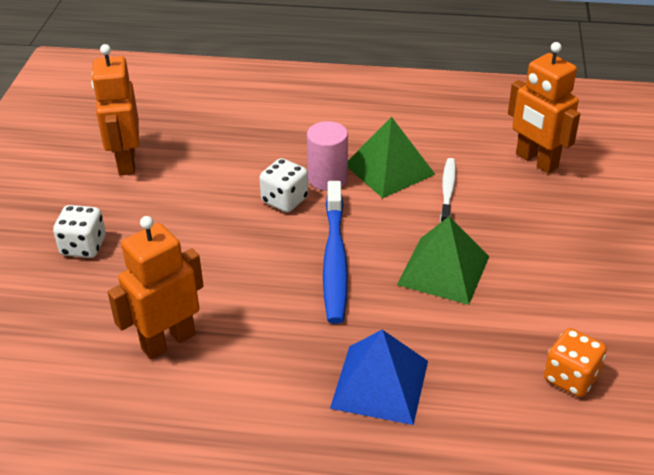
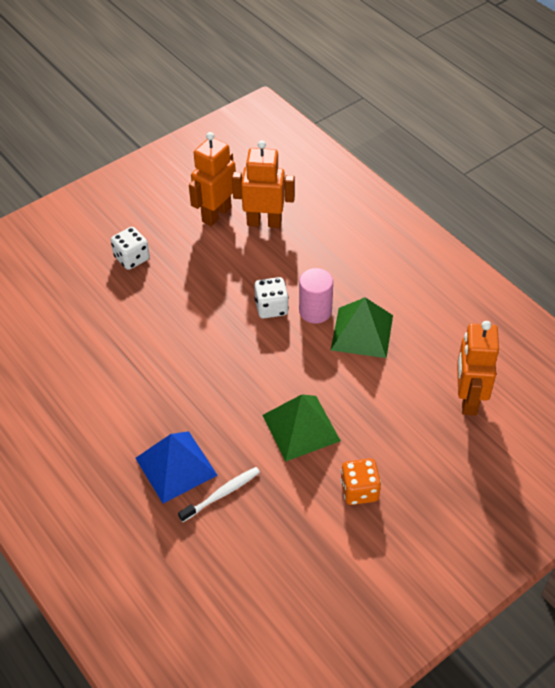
camera: 45 degrees right, 10 degrees up
(168, 341) = (106, 352): orange robot -> orange robot (264, 222)
(335, 260) = (249, 371): blue toothbrush -> none
(447, 191) = (377, 376): white toothbrush -> white toothbrush (222, 494)
(571, 378) = (280, 553): orange dice -> orange dice (359, 490)

